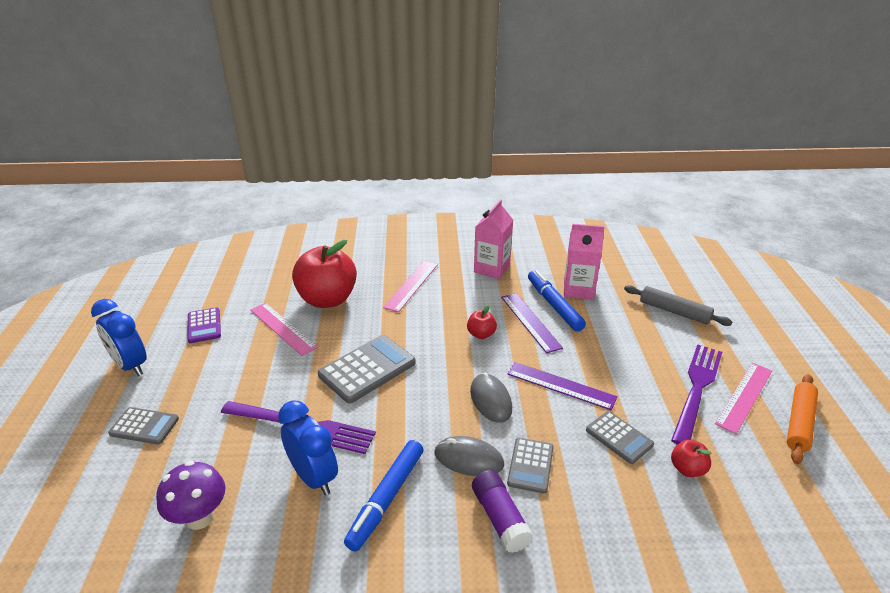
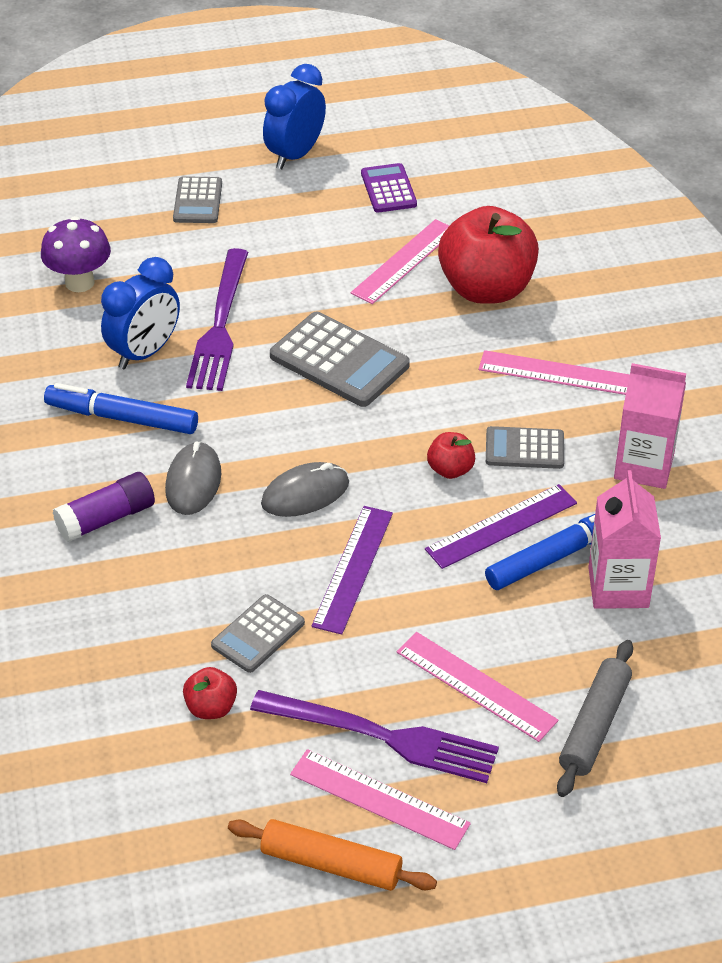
camera: 80 degrees right, 10 degrees up
(204, 326) = (388, 189): purple calculator -> purple calculator turned 105 degrees clockwise
(530, 465) = (192, 542): grey calculator -> grey calculator (524, 449)
(652, 348) = (476, 686): none -> pink ruler

